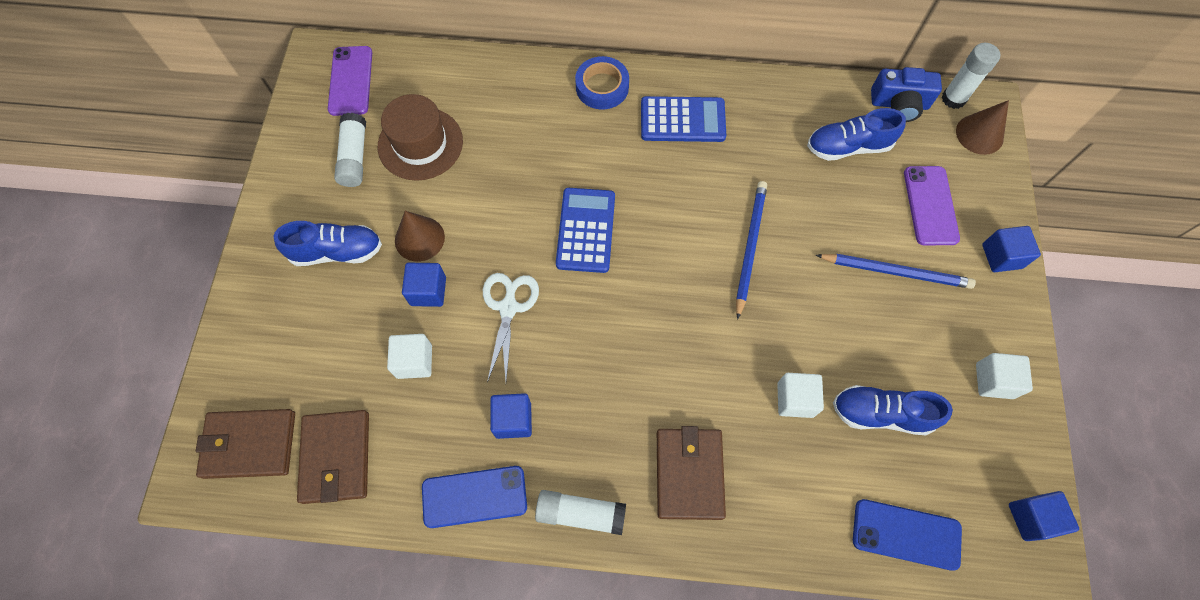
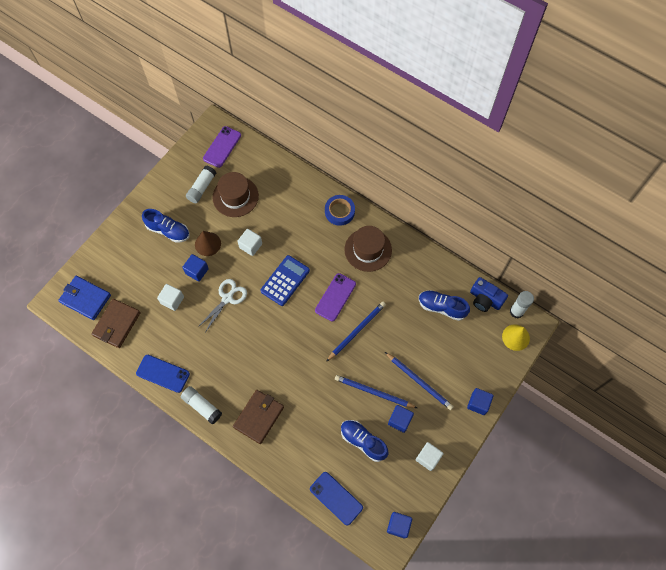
camera: 30 degrees right, 0 degrees up
(249, 445) = (85, 299): brown wallet -> blue wallet
(513, 420) = (198, 350): blue cube -> blue cube (399, 420)
(682, 120) = (368, 250): blue calculator -> brown hat
(795, 399) = (328, 412): white cube -> white cube (250, 246)
(842, 326) = (374, 392): none -> blue pencil
(930, 205) = (461, 359): purple phone -> purple phone (335, 297)
(979, 134) = (515, 337): brown cone -> yellow cone

